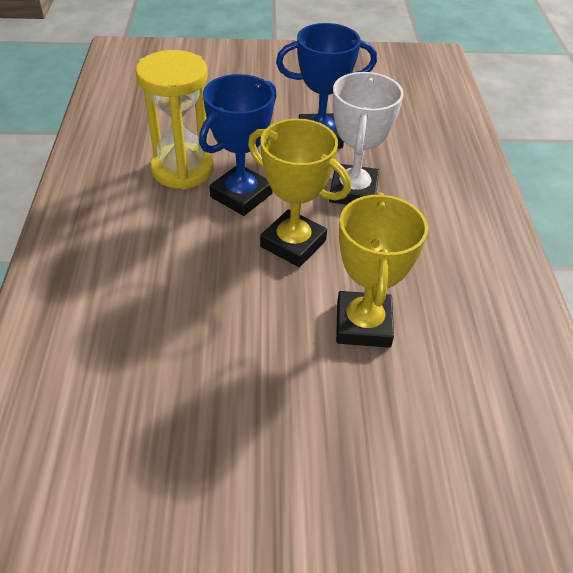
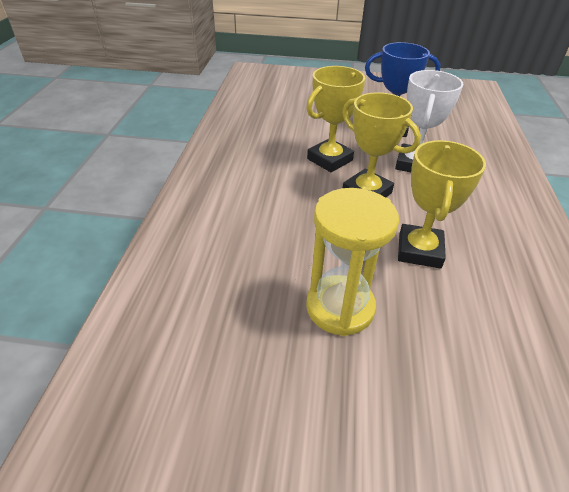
camera: 10 degrees right, 5 degrees down
(182, 169) = (288, 141): yellow hourglass -> yellow hourglass (340, 307)
(241, 195) = (329, 160): blue trophy -> yellow trophy

